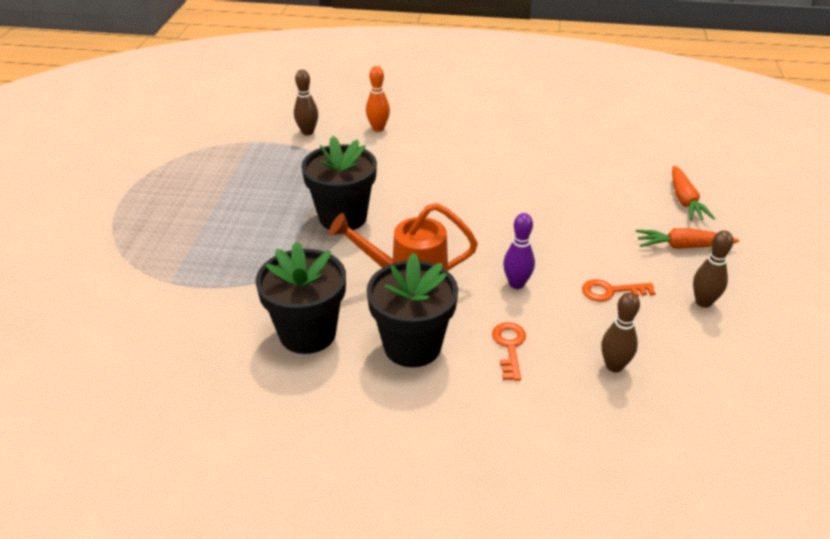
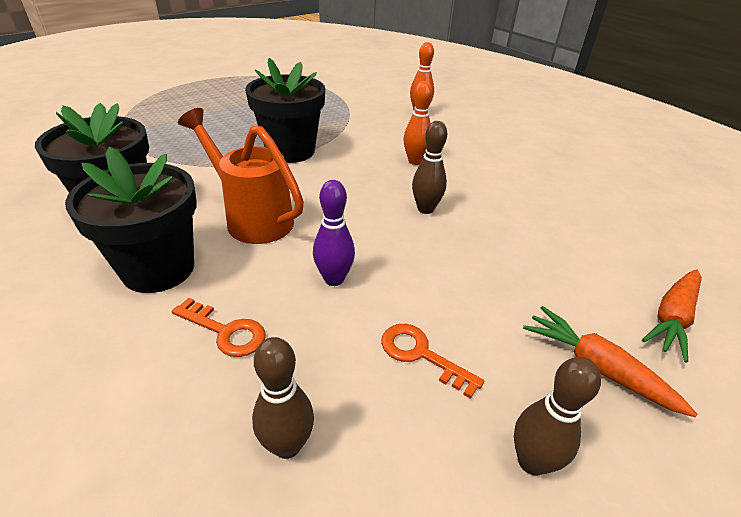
camera: 40 degrees right, 0 degrees up
(307, 132) = (364, 94): brown bowling pin -> brown bowling pin (425, 209)
(440, 176) = (415, 161): none -> orange bowling pin
(509, 347) = (226, 331): orange key -> orange key turned 75 degrees clockwise

